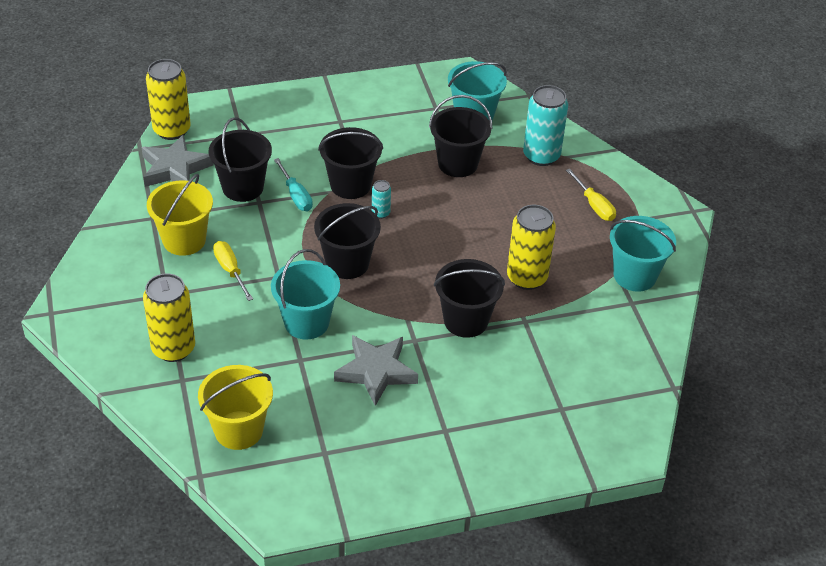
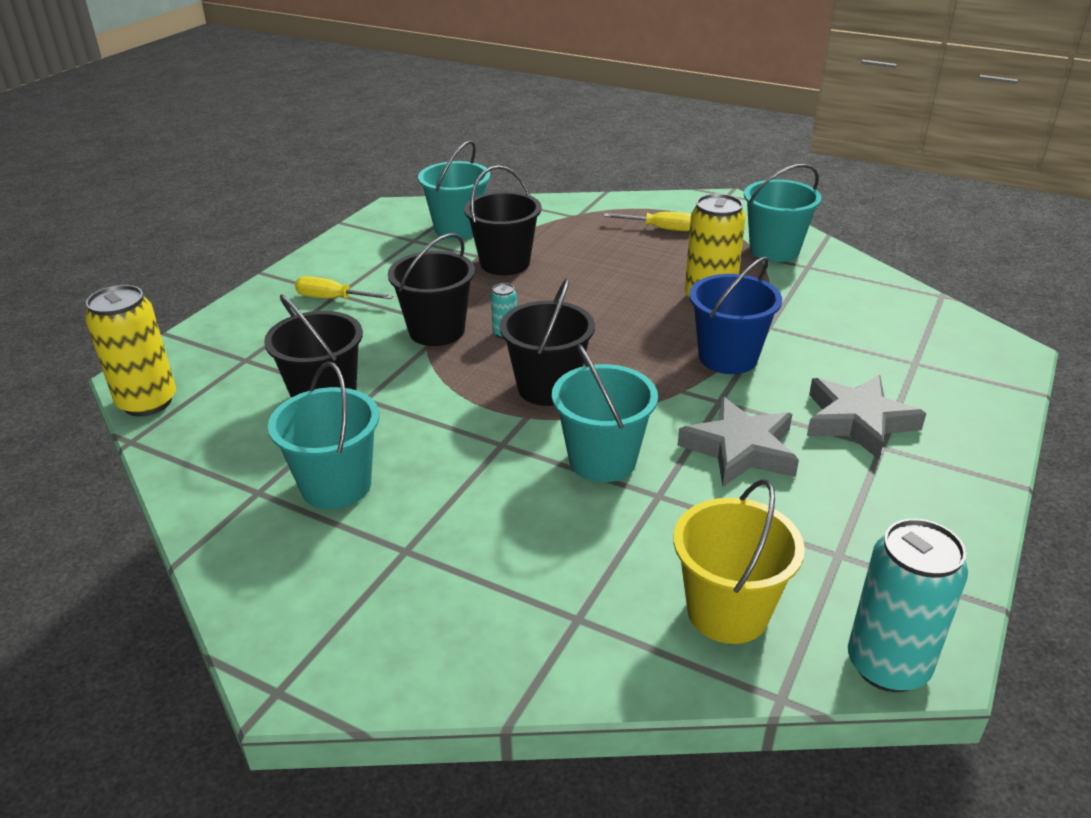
camera: 45 degrees left, 10 degrees down
(173, 348) = (510, 596): yellow can -> none
(175, 168) = (210, 431): grey star -> grey star (858, 421)
(184, 240) = (336, 486): yellow bucket -> turquoise bucket
(230, 270) = (440, 475): yellow screwdriver -> yellow screwdriver (333, 299)
(296, 195) = (396, 370): turquoise screwdriver -> none
(466, 320) = (728, 357): black bucket -> blue bucket
(541, 156) = (561, 223): turquoise can -> turquoise can (887, 665)

